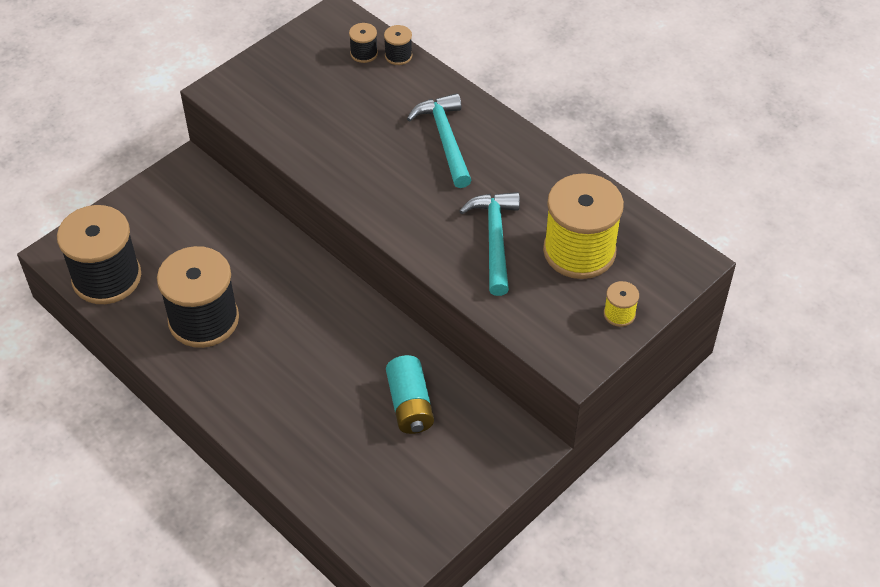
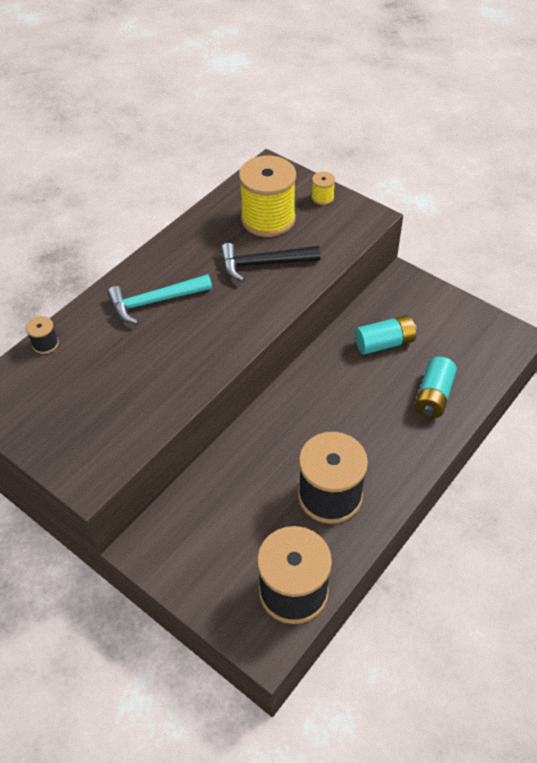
camera: 95 degrees left, 0 degrees up
(315, 442) = (433, 396): none -> turquoise battery
(364, 53) = (40, 370): black spool -> none
(495, 240) = (263, 264): turquoise hammer -> black hammer

